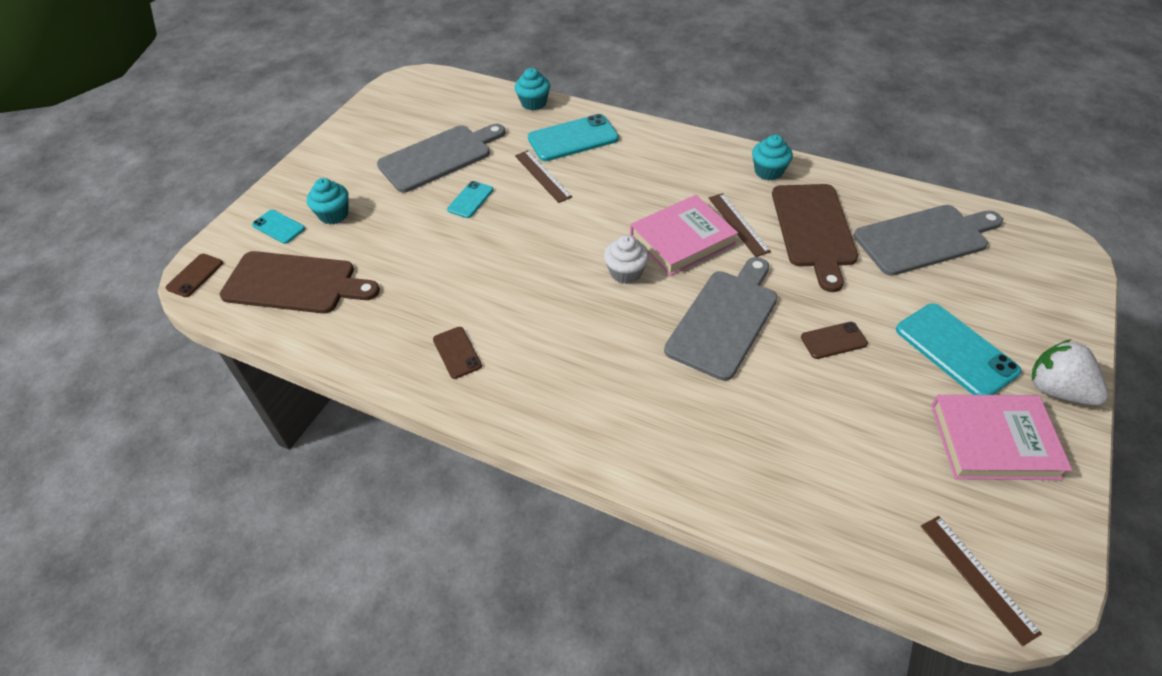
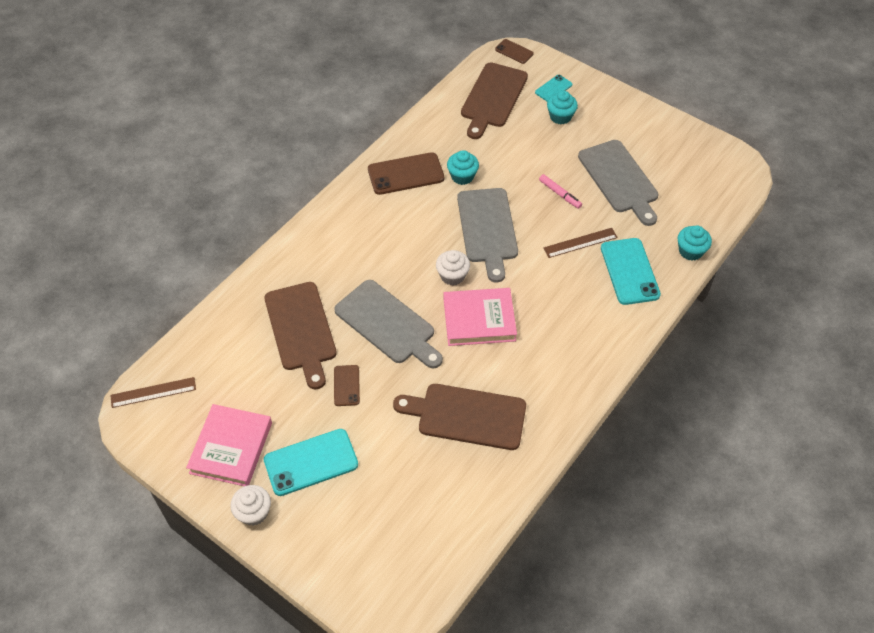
camera: 100 degrees right, 5 degrees up
(457, 352) = (406, 174): brown phone -> brown phone, size x1.82
(470, 200) = (559, 194): turquoise phone -> pink marker
(682, 239) = (479, 319): pink book -> pink book turned 75 degrees counterclockwise
(738, 224) = (487, 363): brown ruler -> none
(768, 171) = (552, 408): turquoise cupcake -> turquoise cupcake (462, 176)
(775, 411) = (301, 330): none -> brown cutting board
(925, 239) = (432, 498): grey cutting board -> grey cutting board (487, 229)
(1056, 390) = (254, 512): white strawberry -> white cupcake

